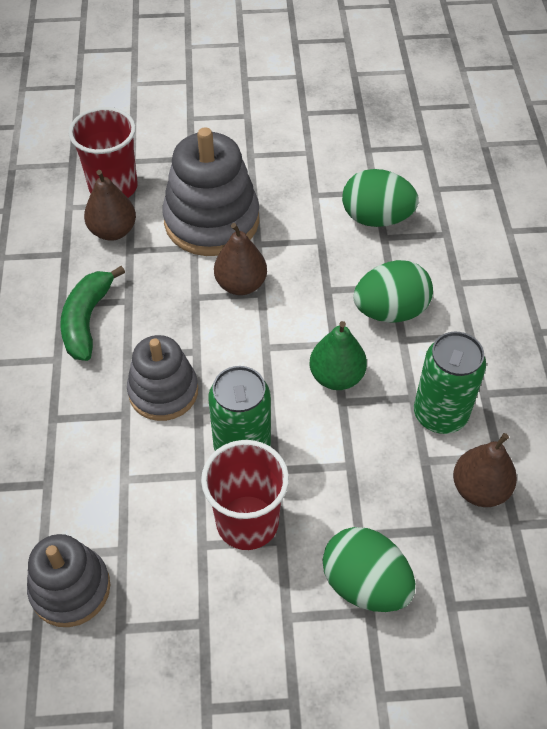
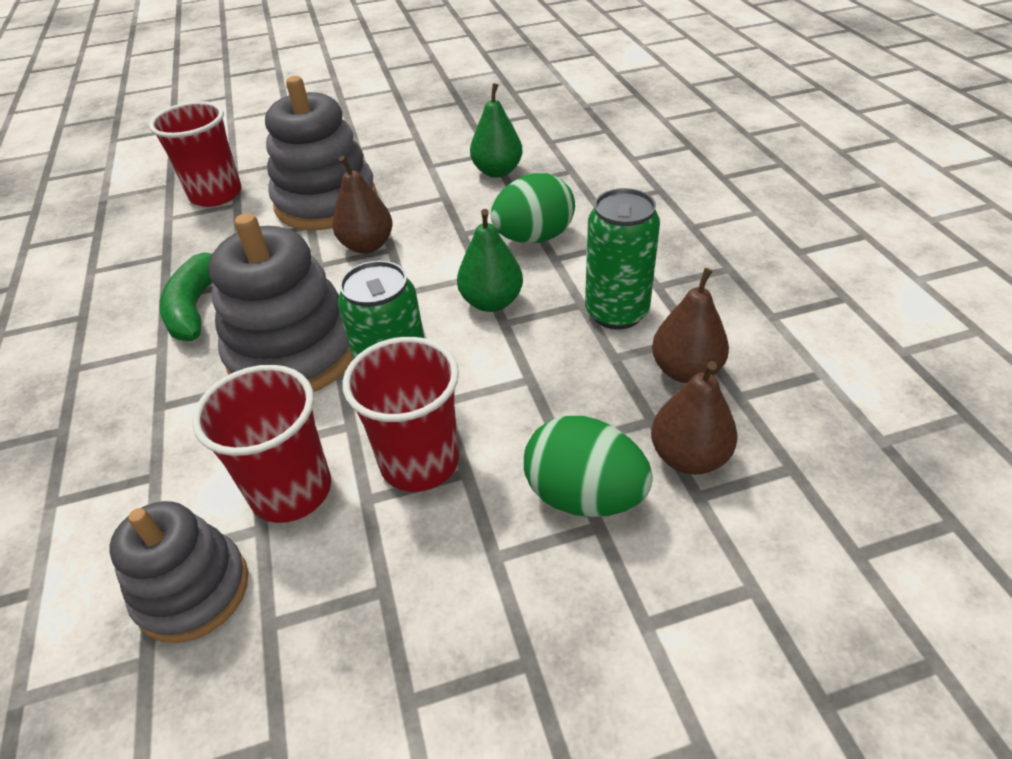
camera: 10 degrees left, 10 degrees down
(113, 231) = (219, 228): brown pear -> brown pear (688, 457)
(147, 523) = (291, 491): none -> red cup
(163, 391) = (293, 353): grey stacking toy -> grey stacking toy, size x1.56
(376, 218) = (497, 171): green egg -> green pear

